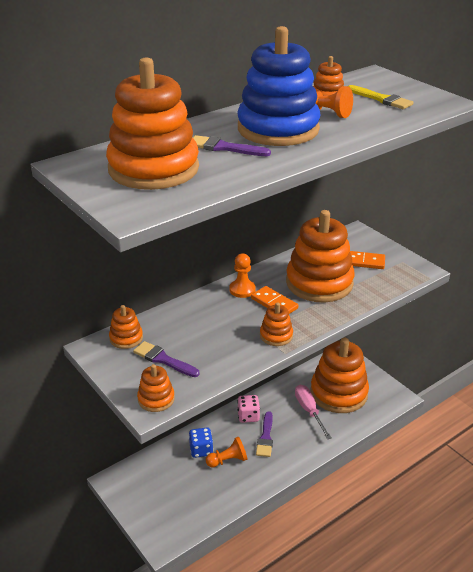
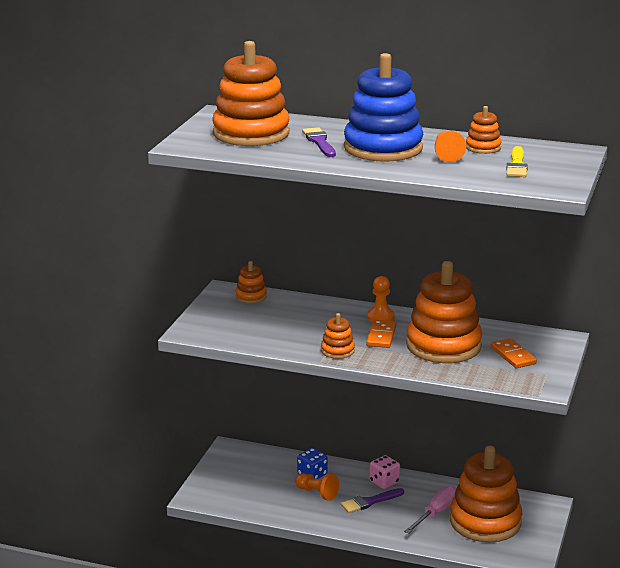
camera: 55 degrees right, 10 degrees down
(156, 399) = (199, 331): orange stacking toy -> none
(163, 359) = (245, 318): purple brush -> none

